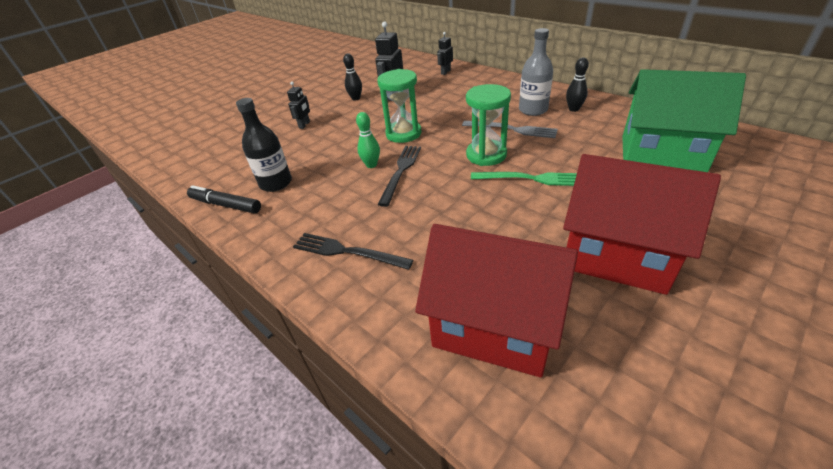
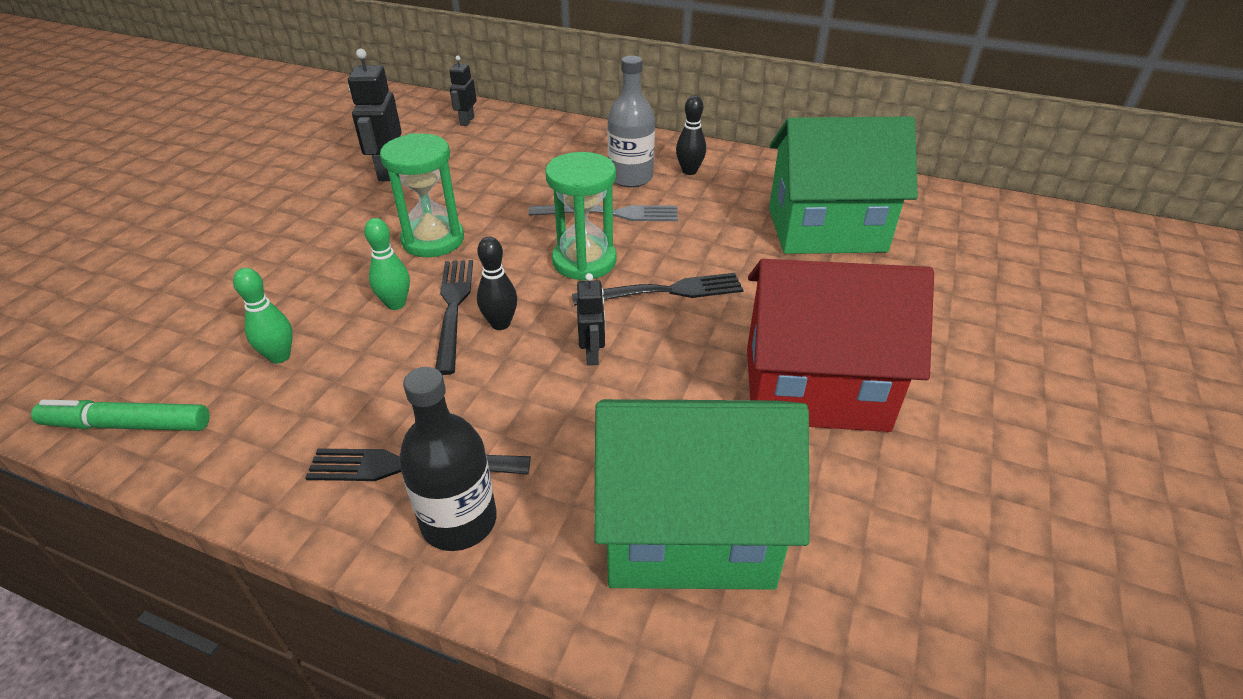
camera: 25 degrees left, 0 degrees up
(225, 205) = (127, 425): black marker -> green marker
(276, 183) = (220, 365): black bottle -> black bottle (459, 521)
(304, 125) = (234, 243): black robot -> black robot (592, 354)
(304, 183) = (279, 356): none -> green bowling pin
(356, 98) = (318, 182): black bowling pin -> black bowling pin (500, 323)
(494, 325) = (688, 531): red house -> green house
(531, 179) = (664, 292): green fork -> black fork

